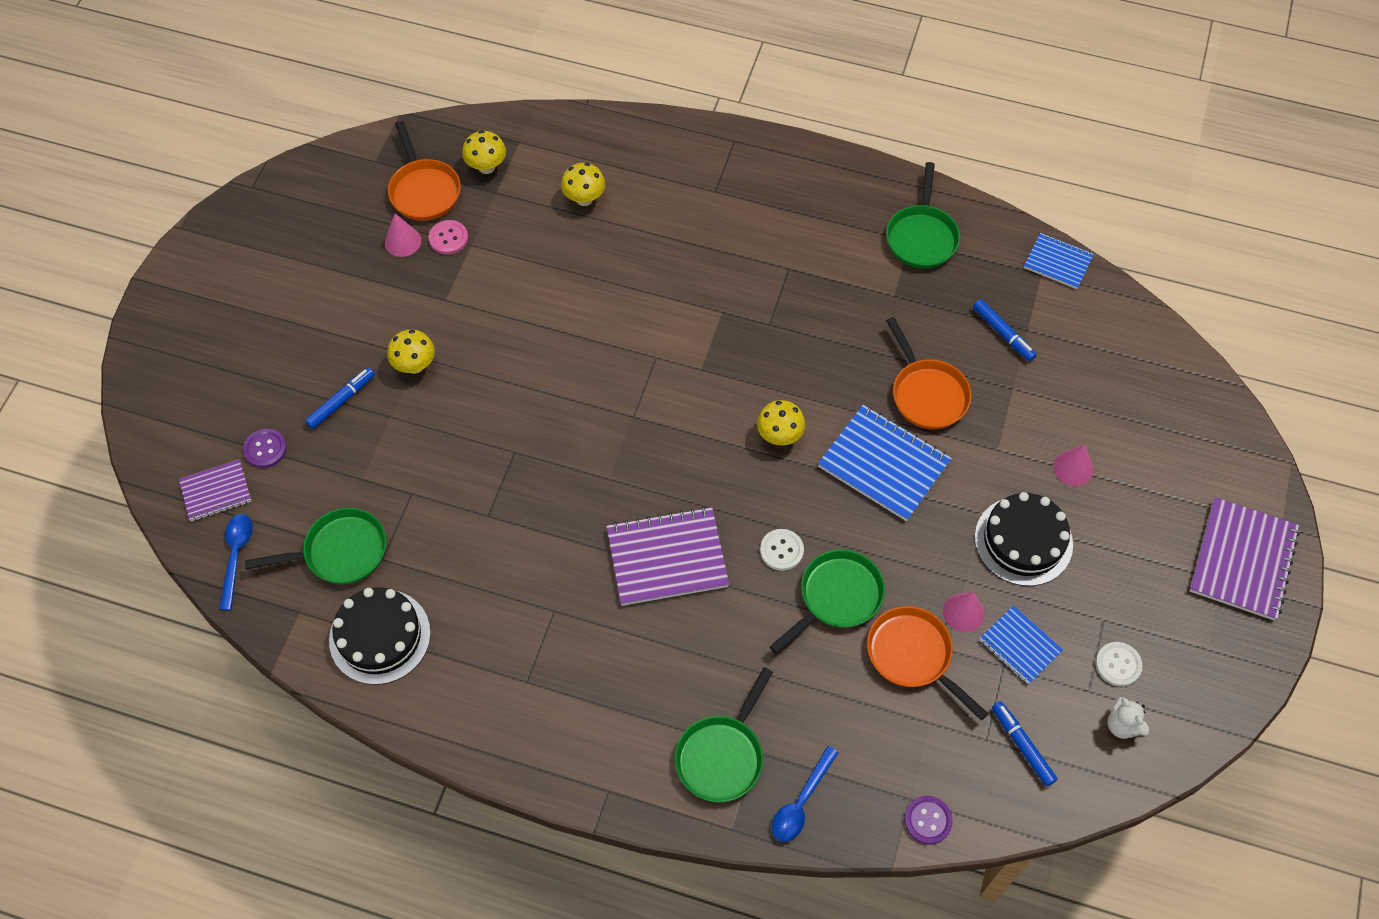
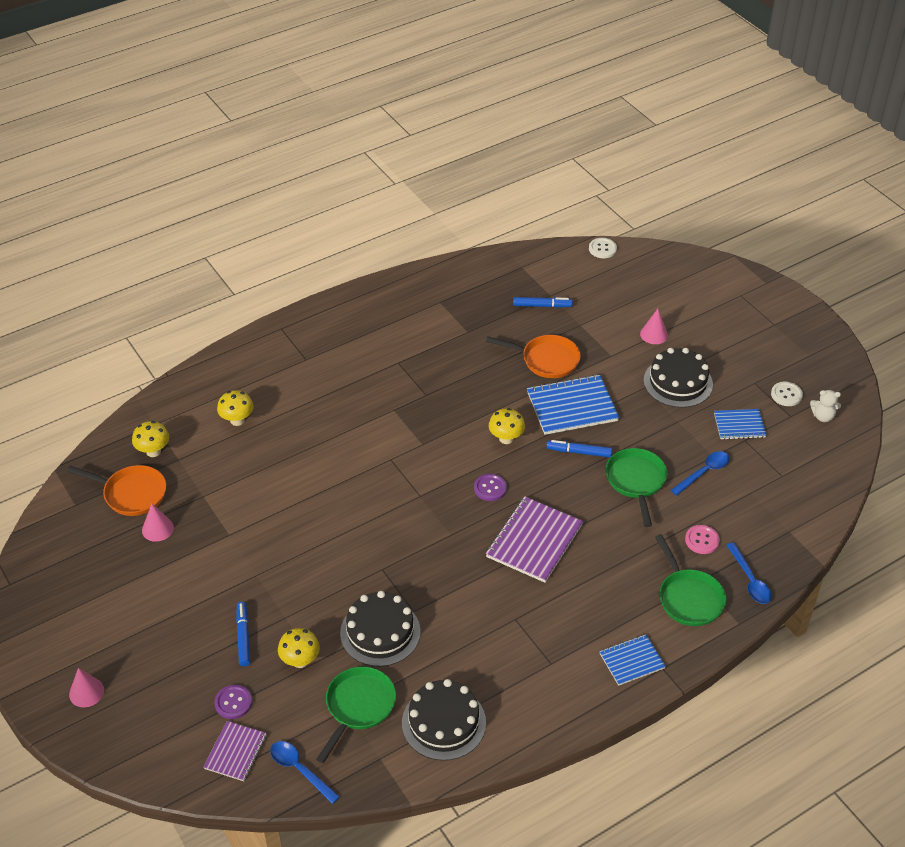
camera: 50 degrees left, 15 degrees down
(415, 365) = (261, 580): yellow mushroom -> yellow mushroom (300, 660)
(439, 506) = (380, 632): none -> black cake
(448, 238) = (184, 504): pink button -> pink button (702, 540)
(781, 550) = (582, 486): white button -> white button (602, 249)
(913, 655) = (704, 472): orange pan -> blue spoon
(921, 237) = (443, 296): green pan -> none
(928, 820) = (809, 531): purple button -> purple button (490, 488)
(963, 612) = (697, 434): pink cone -> pink cone (86, 692)
(1022, 745) = (799, 463): blue marker -> blue marker (579, 452)
(1058, 262) = (522, 256): blue notebook -> blue notebook (632, 661)
(1242, 560) = (771, 309): purple notebook -> none

